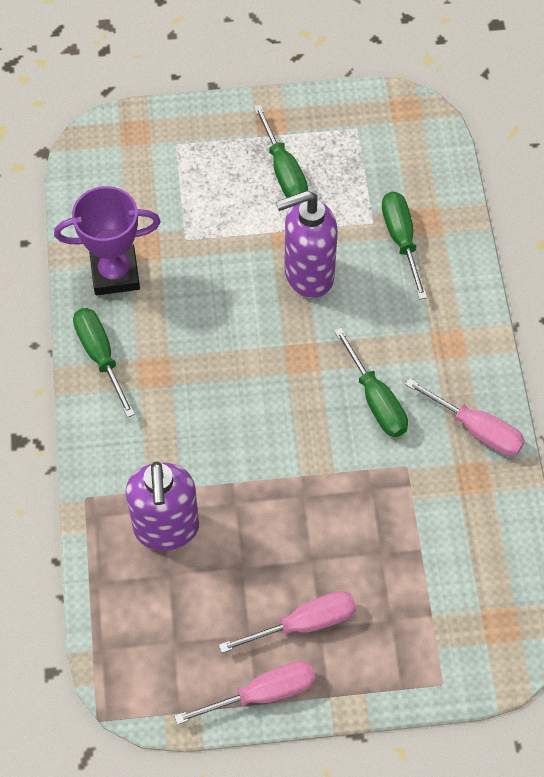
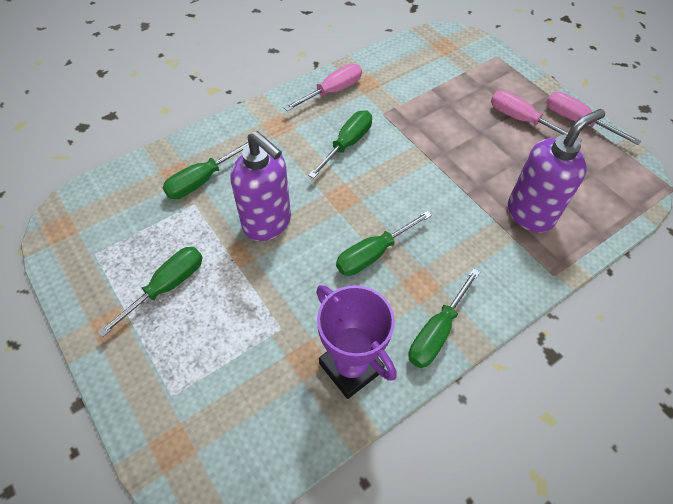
camera: 120 degrees left, 5 degrees down
(213, 348) = (372, 254): none -> green screwdriver
(477, 430) = (333, 91): pink screwdriver -> pink screwdriver turned 45 degrees clockwise

